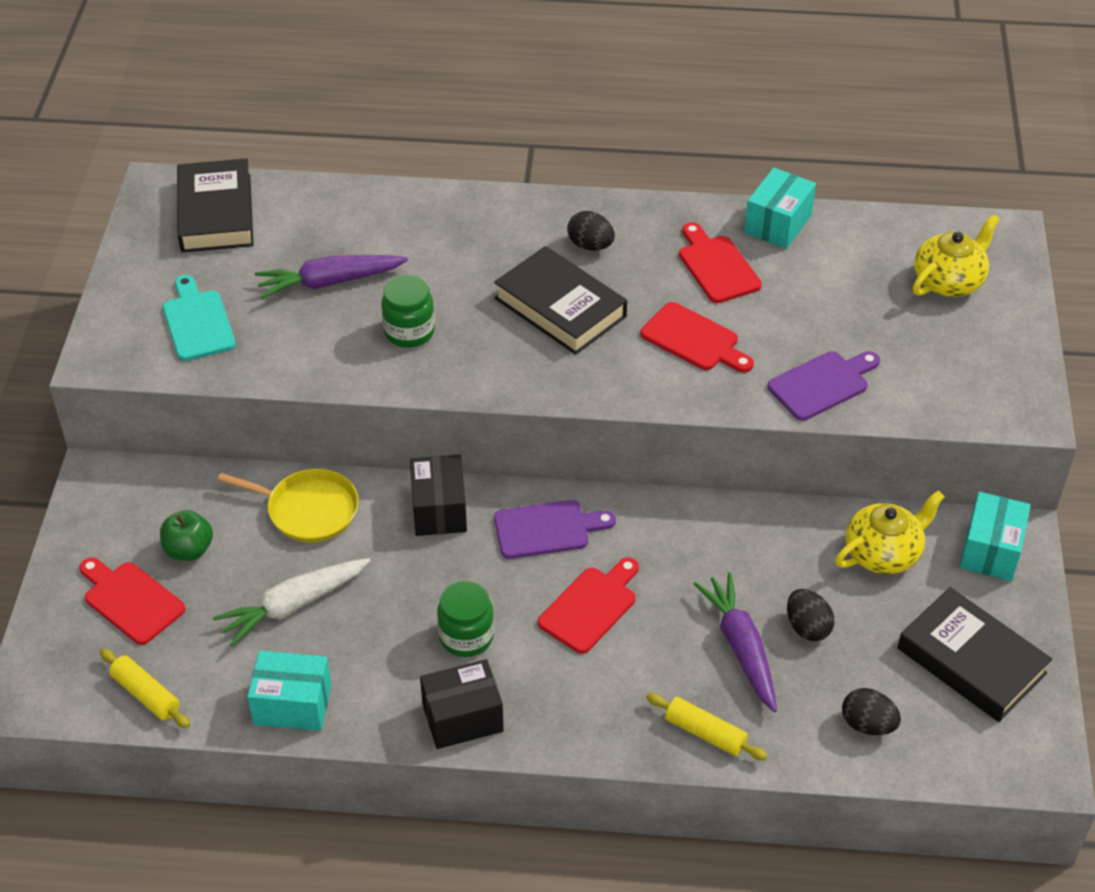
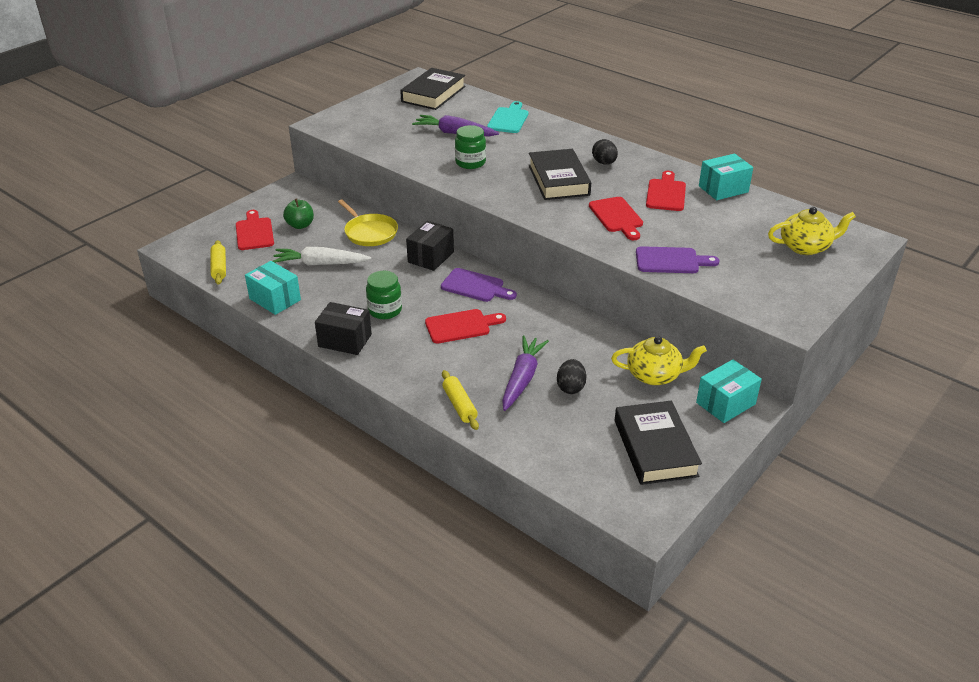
camera: 35 degrees right, 10 degrees down
(197, 322) = (377, 126): turquoise cutting board -> turquoise cutting board (508, 119)
(867, 724) = (556, 446): black egg -> none

